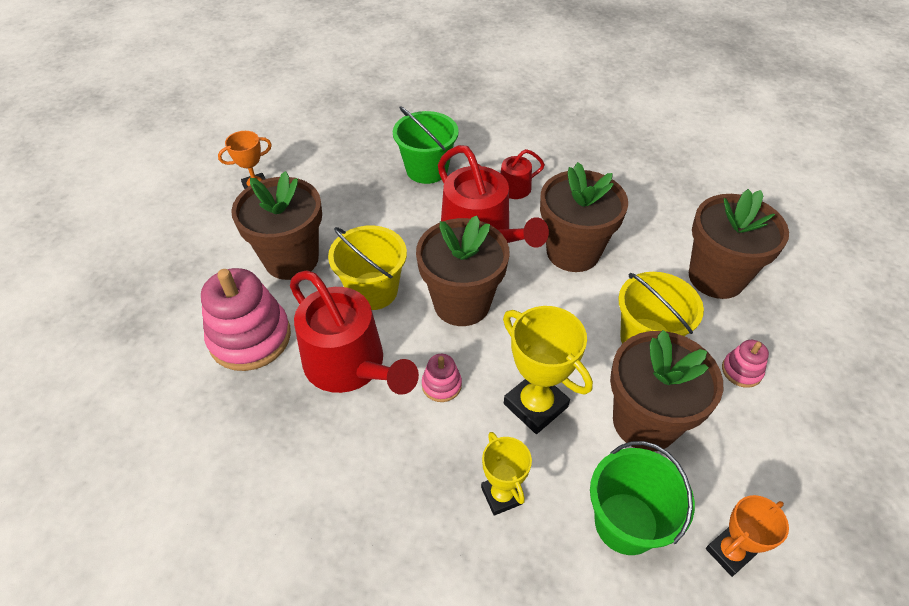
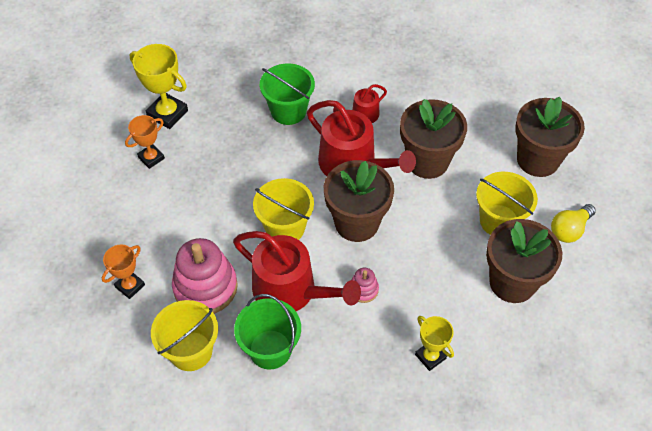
camera: 15 degrees left, 5 degrees up
(197, 410) = (191, 351): none -> yellow bucket
(291, 259) = (209, 216): brown flower pot -> none
(535, 405) = (434, 289): yellow trophy -> yellow trophy (167, 114)
(626, 523) = (516, 354): green bucket -> green bucket (270, 349)
(729, 552) = (584, 356): orange trophy -> orange trophy (130, 286)
(741, 371) = (569, 230): pink stacking toy -> yellow light bulb

